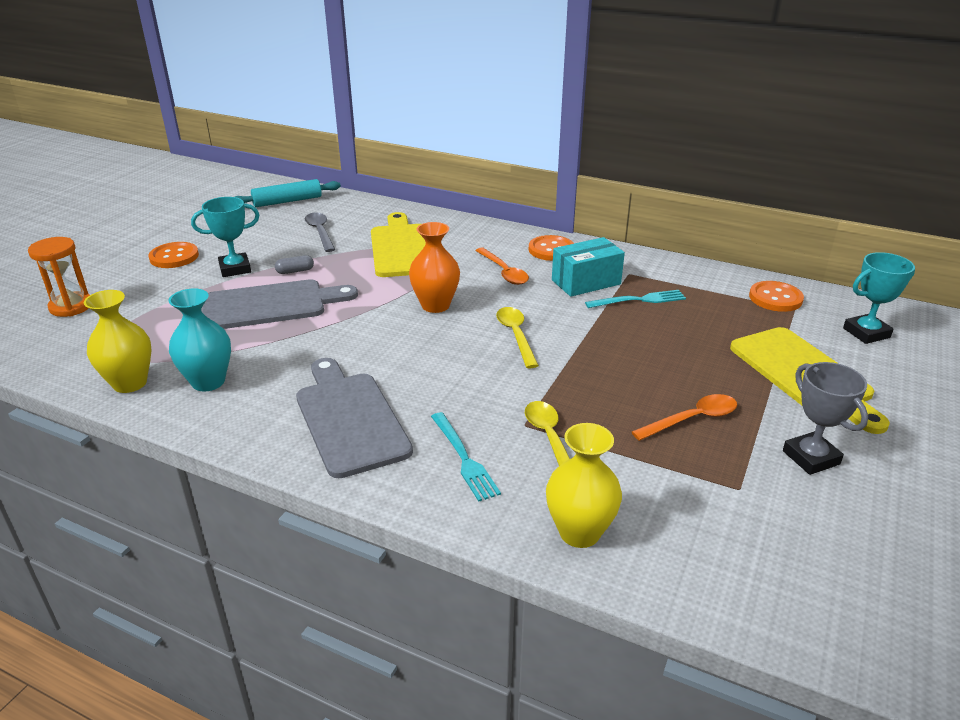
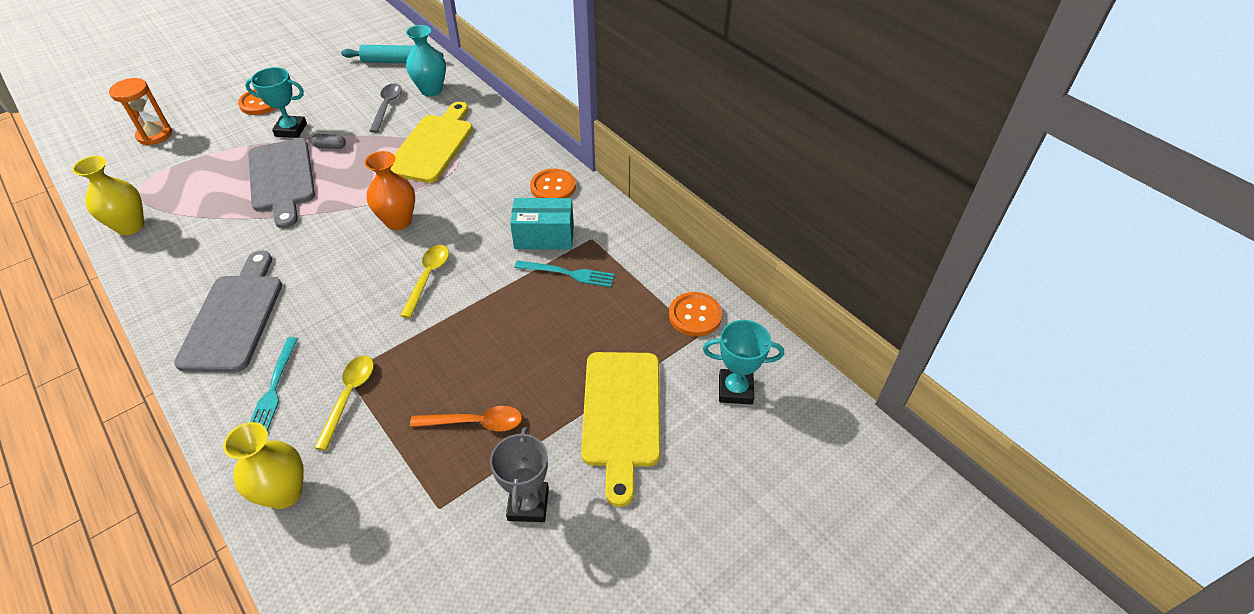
camera: 25 degrees right, 15 degrees up
(208, 382) = (177, 244): turquoise vase -> turquoise vase (431, 90)
(270, 305) = (282, 178): grey cutting board -> grey cutting board turned 60 degrees clockwise
(503, 272) = (487, 201): orange spoon -> none

